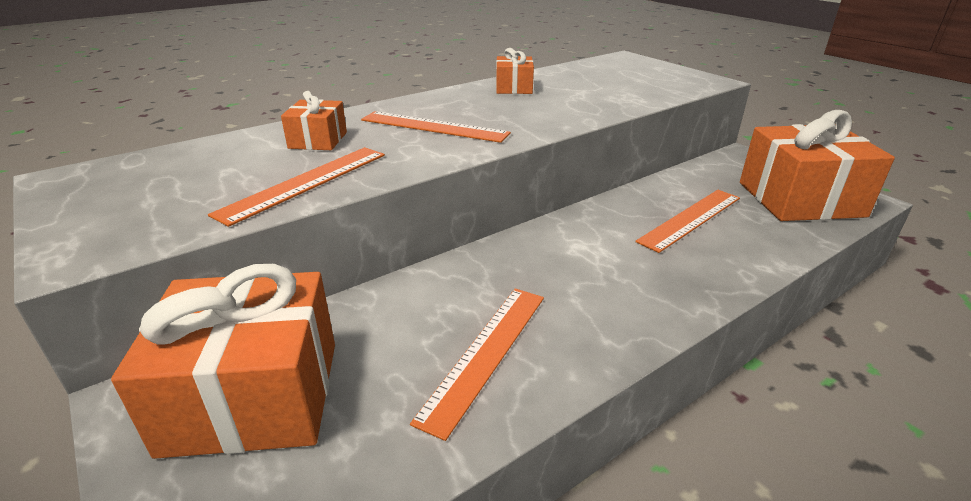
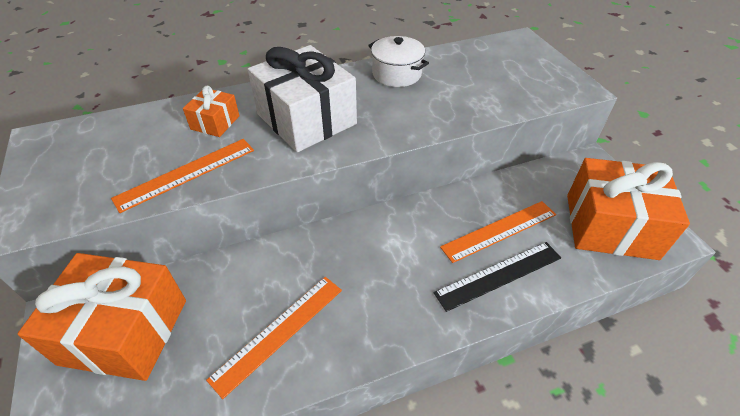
camera: 15 degrees right, 15 degrees up
(434, 127) = (306, 119): orange ruler -> white gift
(514, 88) = (396, 74): orange gift -> white pot
(717, 254) = (499, 275): none -> black ruler

